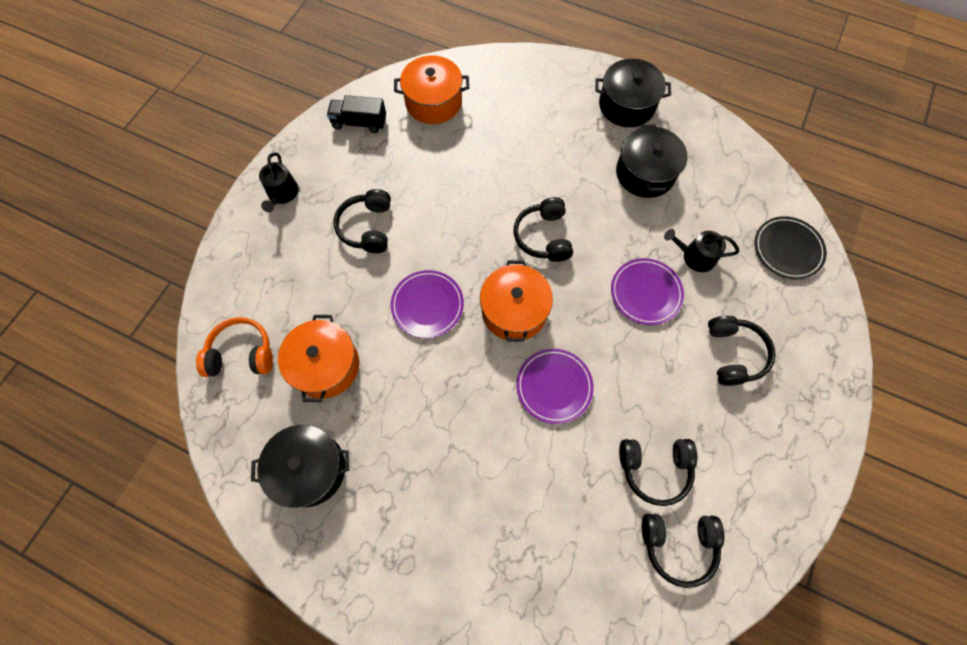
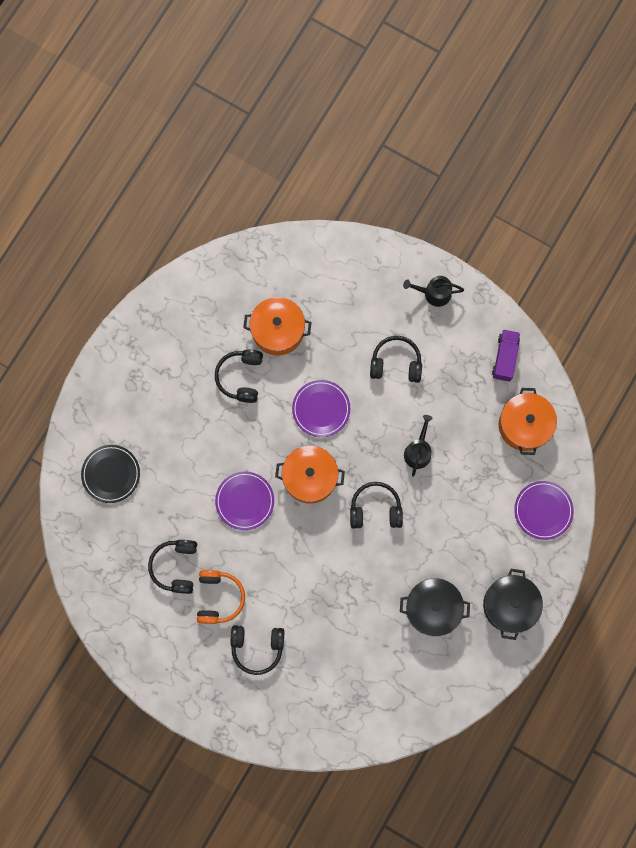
camera: 95 degrees right, 10 degrees up
(242, 354) = (293, 268): orange headphones -> orange headphones (219, 597)
(309, 469) = (201, 320): black pot -> none
(359, 123) = (505, 358): black truck -> purple truck
(646, 293) = (316, 586): purple plate -> purple plate (543, 510)
(678, 545) = (122, 573): black headphones -> black headphones (241, 377)
(695, 256) = (346, 635): black watering can -> black watering can (418, 451)
(787, 249) = (346, 718): black plate -> black plate (111, 474)

